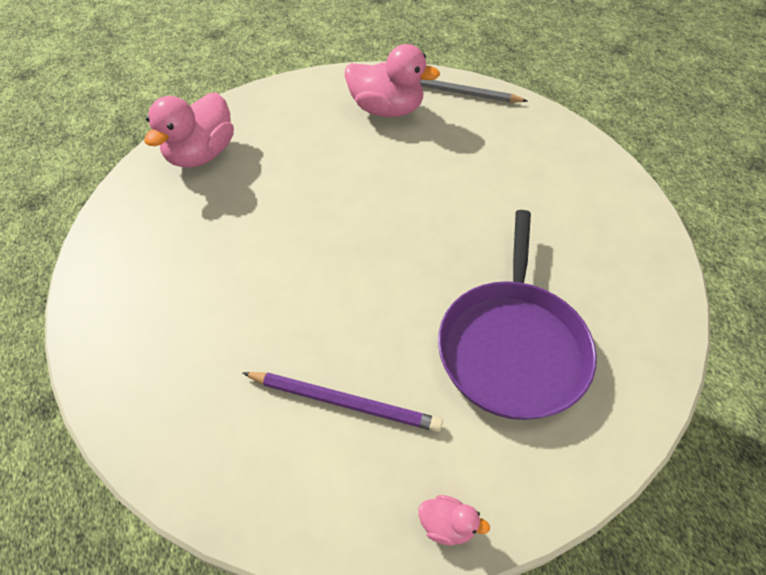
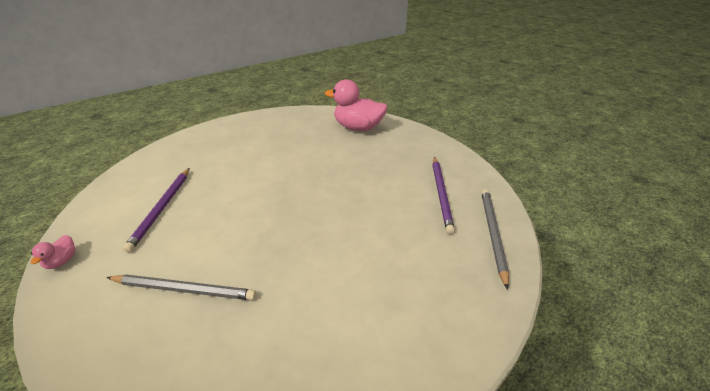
camera: 80 degrees right, 15 degrees down
(387, 110) = (441, 194): pink duck -> purple pencil
(512, 346) = (184, 289): purple pan -> grey pencil

